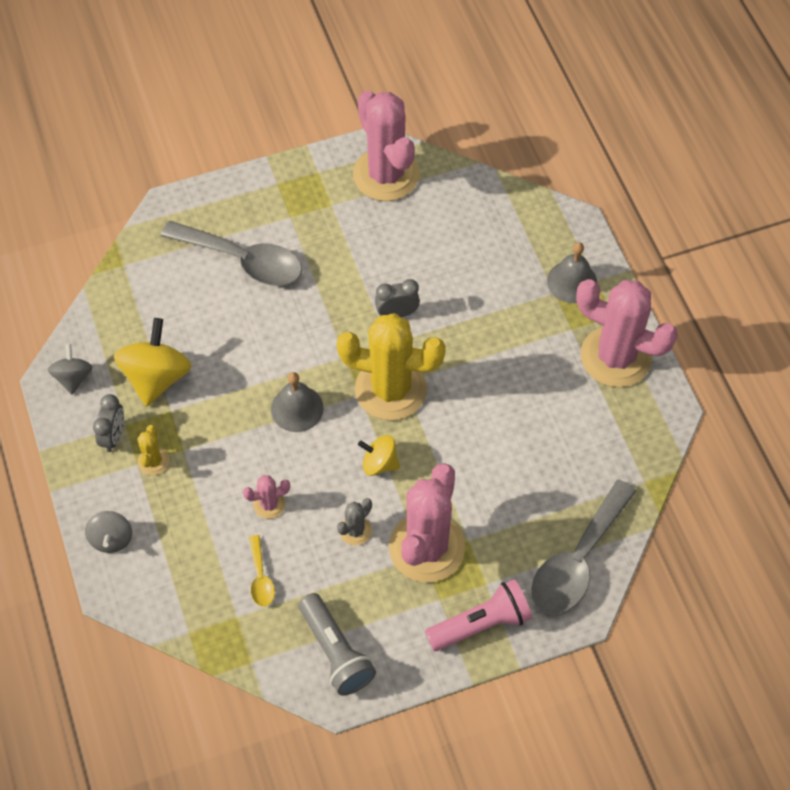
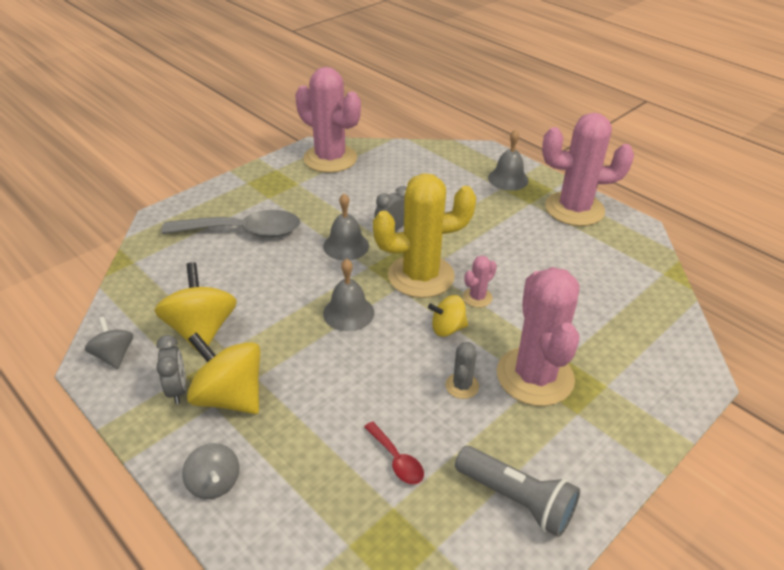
camera: 25 degrees left, 20 degrees down
(153, 461) = (229, 397): yellow cactus -> yellow spinning top
(260, 577) = (396, 459): yellow spoon -> red spoon
(269, 504) = (367, 393): pink cactus -> pink cactus (477, 297)
(337, 319) = (346, 245): none -> grey bell
(481, 624) = (630, 419): pink flashlight -> none
(577, 560) = (664, 341): grey spoon -> none

